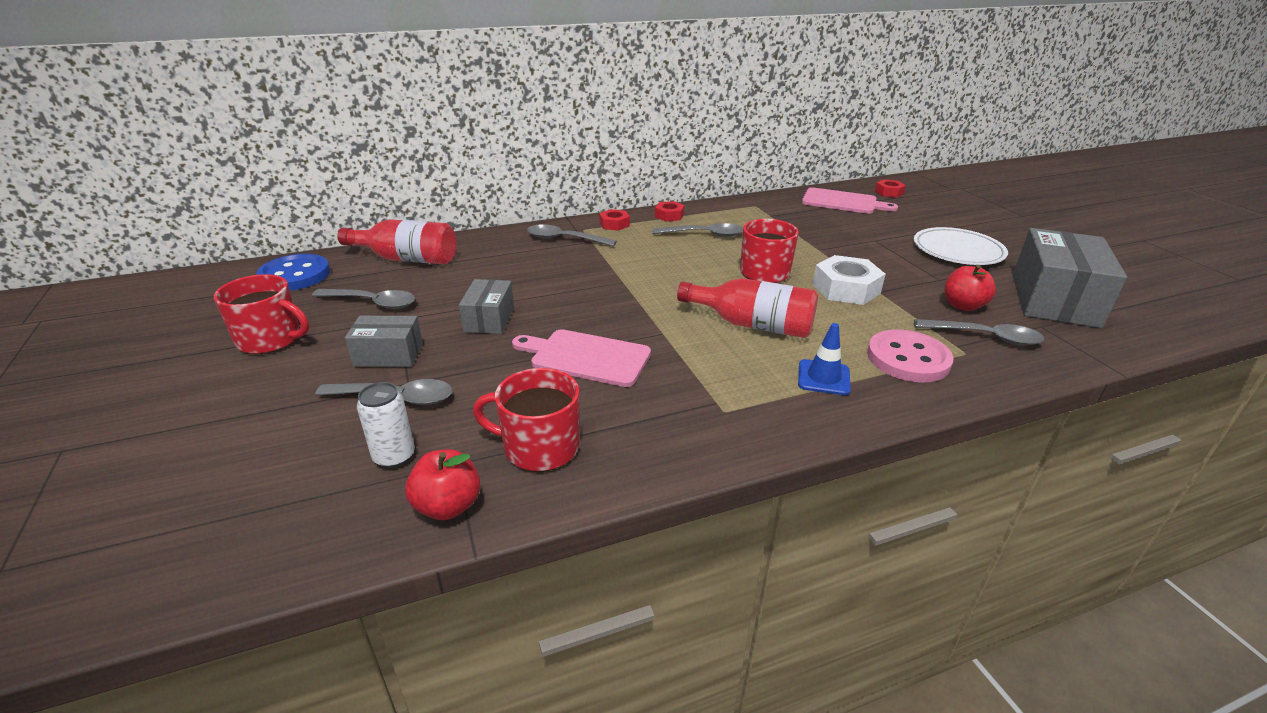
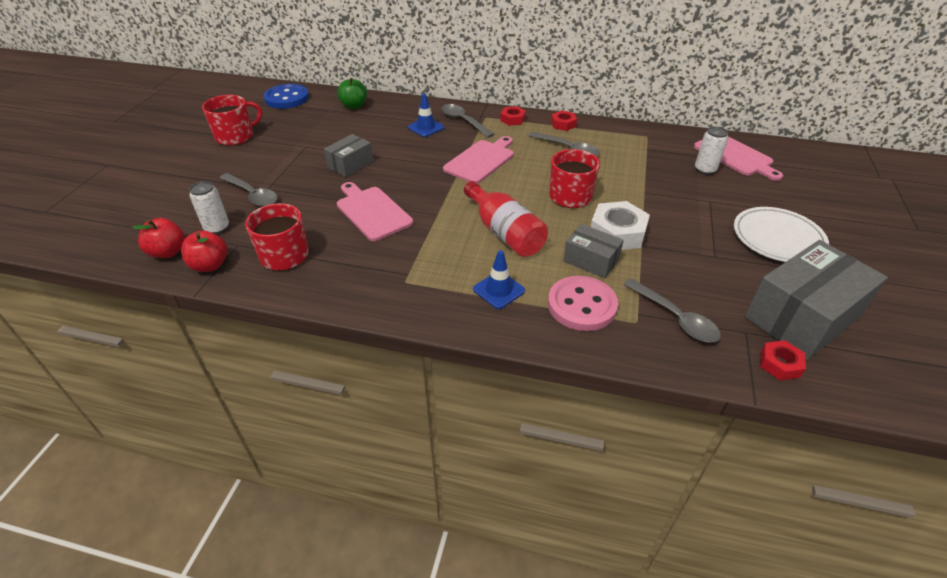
camera: 35 degrees right, 10 degrees up
(270, 339) = (235, 136): red mug -> red mug turned 90 degrees counterclockwise
(372, 303) = (304, 130): grey spoon -> none
(388, 355) = (276, 167): grey box -> grey box (591, 260)
(407, 259) = (354, 106): red bottle -> green apple
(530, 256) = (426, 127): none -> blue traffic cone
(635, 269) = (481, 160): none -> pink cutting board
(836, 218) = (705, 169): none -> white can
(889, 192) = (799, 160): red nut -> red nut (779, 364)
(963, 306) = (699, 286): red apple -> red apple (168, 252)

